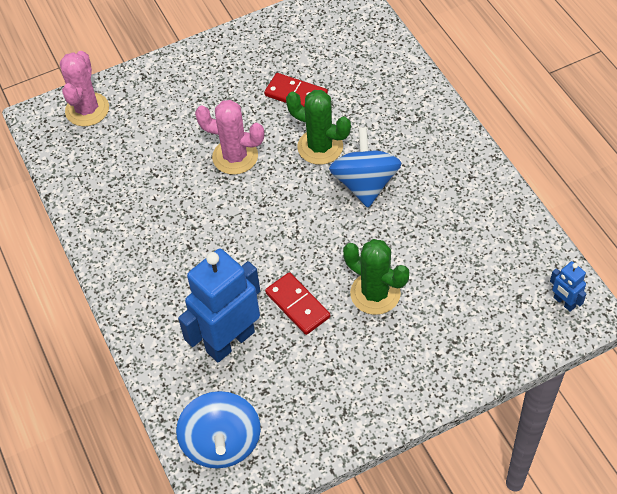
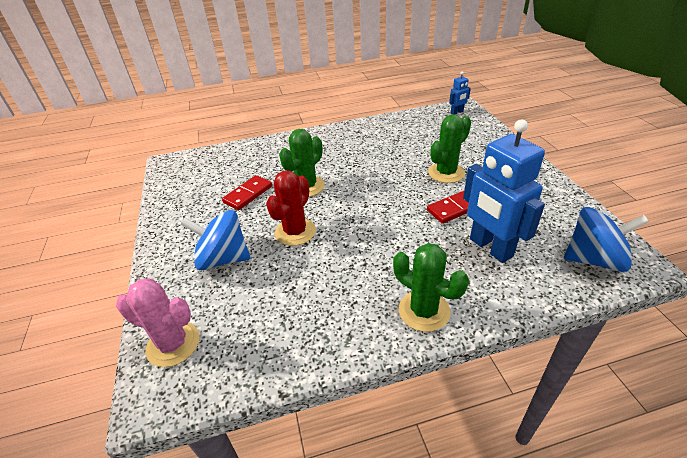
camera: 80 degrees left, 15 degrees down
(135, 283) = (424, 311): none -> green cactus
(235, 156) = (295, 232): pink cactus -> red cactus
(365, 184) = (349, 169): blue spinning top -> blue spinning top (223, 259)

